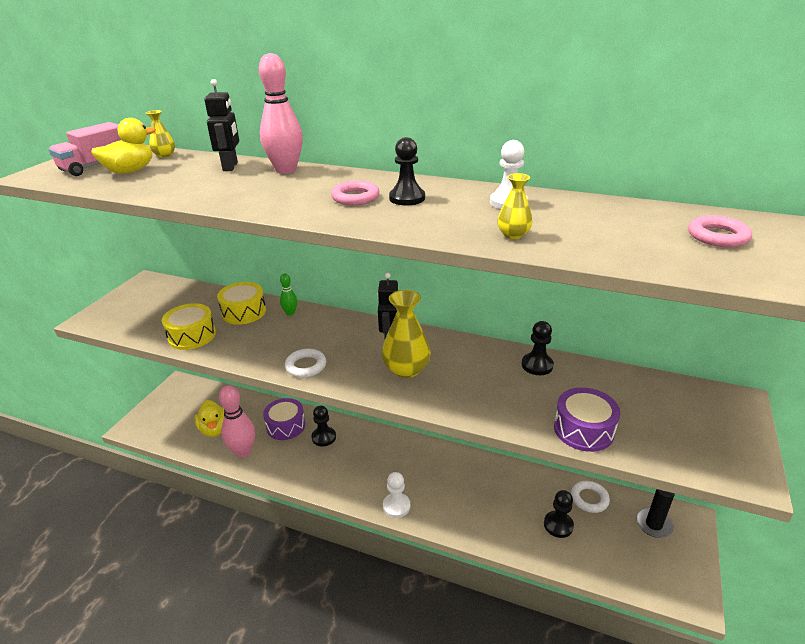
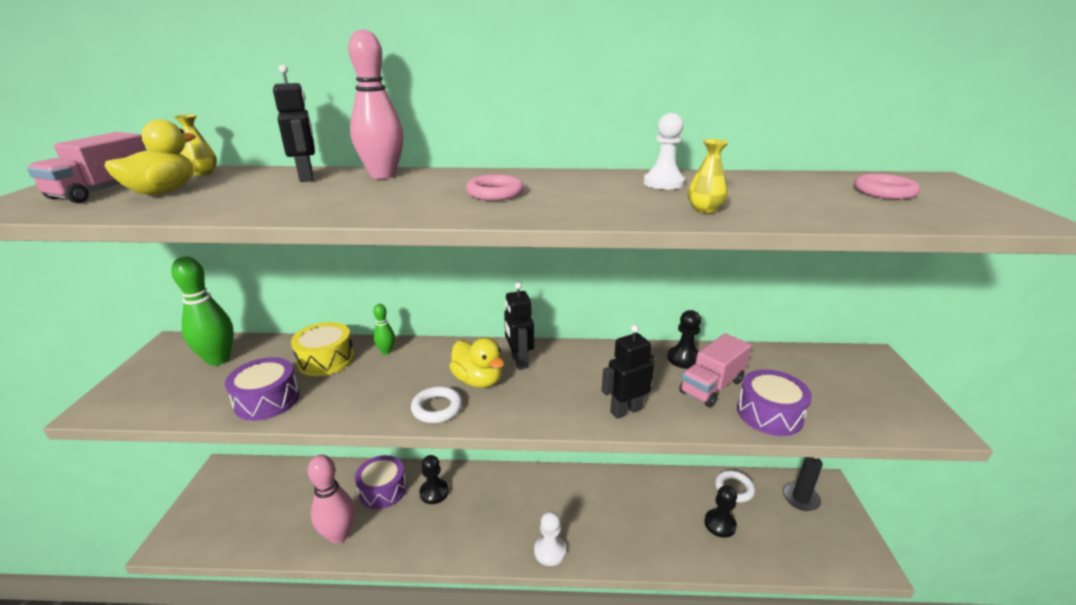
camera: 20 degrees left, 5 degrees down
(172, 298) = (218, 359): none -> green bowling pin
(192, 336) = (267, 400): yellow drum -> purple drum
(214, 429) = (290, 516): yellow duck -> yellow duck (478, 380)
(406, 369) = (555, 389): yellow vase -> none
(407, 198) = (554, 189): black pawn -> none
(454, 399) = (626, 410): none -> black robot
(546, 395) = (711, 386): none -> pink truck

